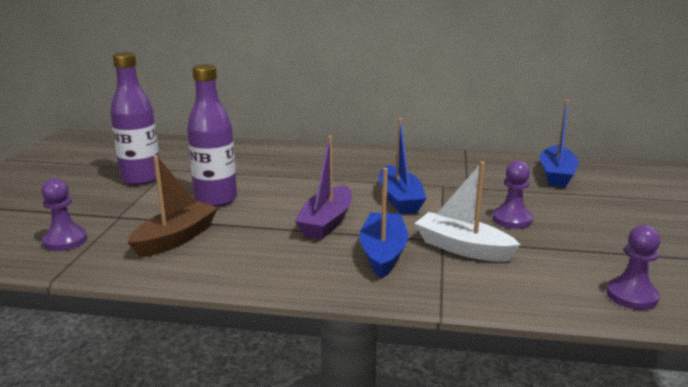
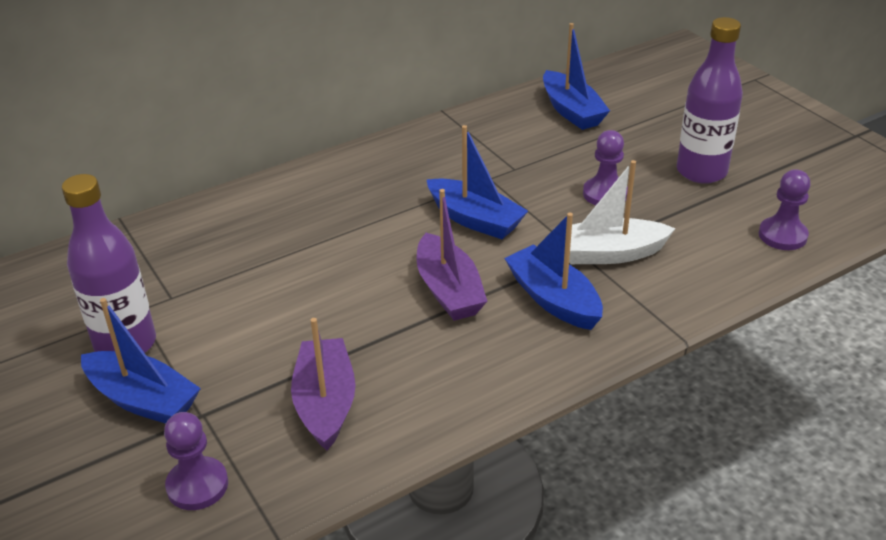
camera: 40 degrees left, 15 degrees up
(108, 200) = (143, 400): none -> blue boat
(176, 239) = (325, 403): brown boat -> purple boat
(216, 199) = (280, 324): purple bottle -> purple bottle (701, 172)

